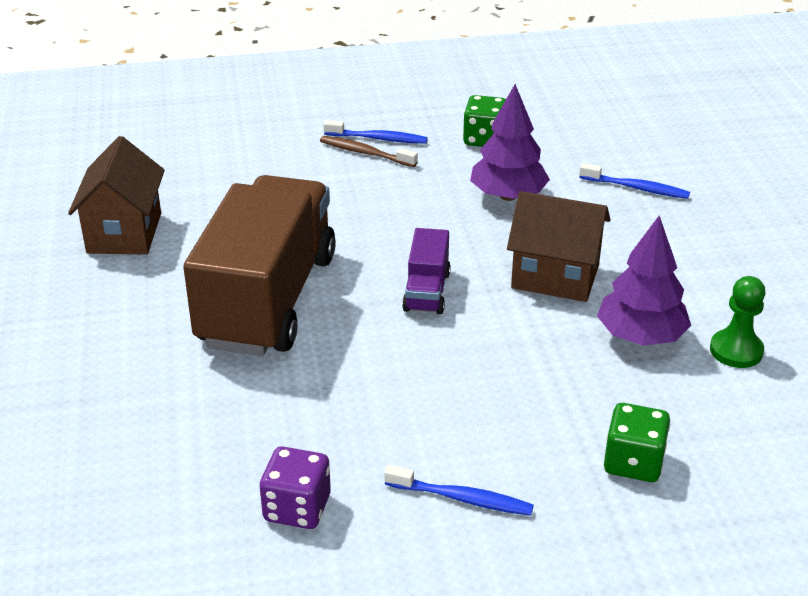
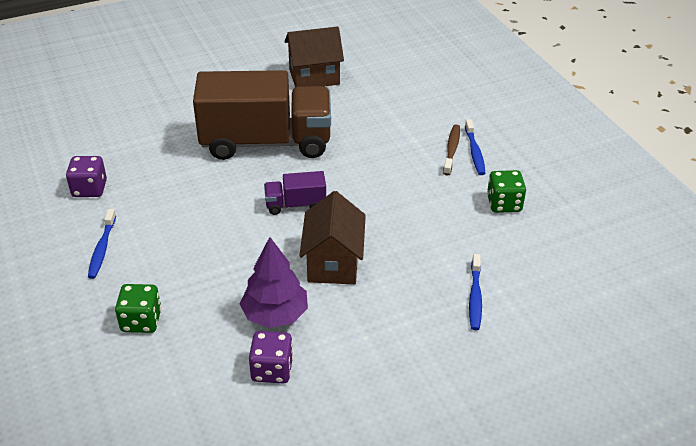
camera: 75 degrees right, 5 degrees up
(508, 196) = (429, 226): purple tree -> none
(736, 350) = (272, 369): green pawn -> purple dice

